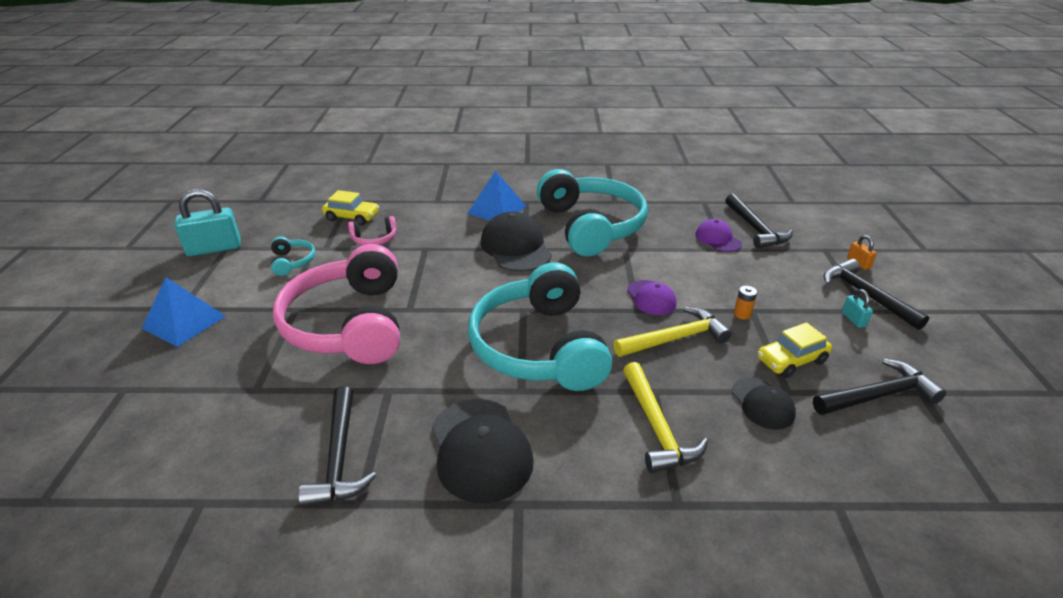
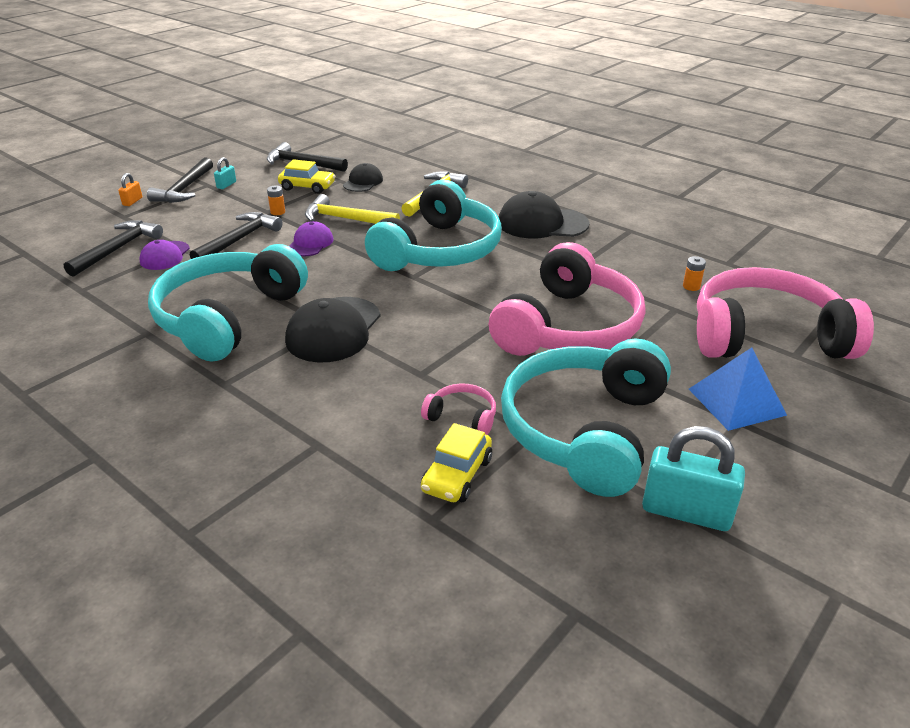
camera: 140 degrees left, 0 degrees up
(153, 399) = (766, 336): none -> pink headphones
(244, 431) = (691, 286): none -> orange battery
(292, 262) = (585, 430): turquoise headphones -> turquoise headphones, size x2.49
(339, 457) = (630, 250): black hammer -> black hammer (239, 240)
(352, 217) = (457, 475): yellow car -> yellow car turned 120 degrees counterclockwise
(480, 449) = (542, 223): black cap -> black cap turned 105 degrees counterclockwise
(496, 209) = (274, 389): blue pyramid -> none

